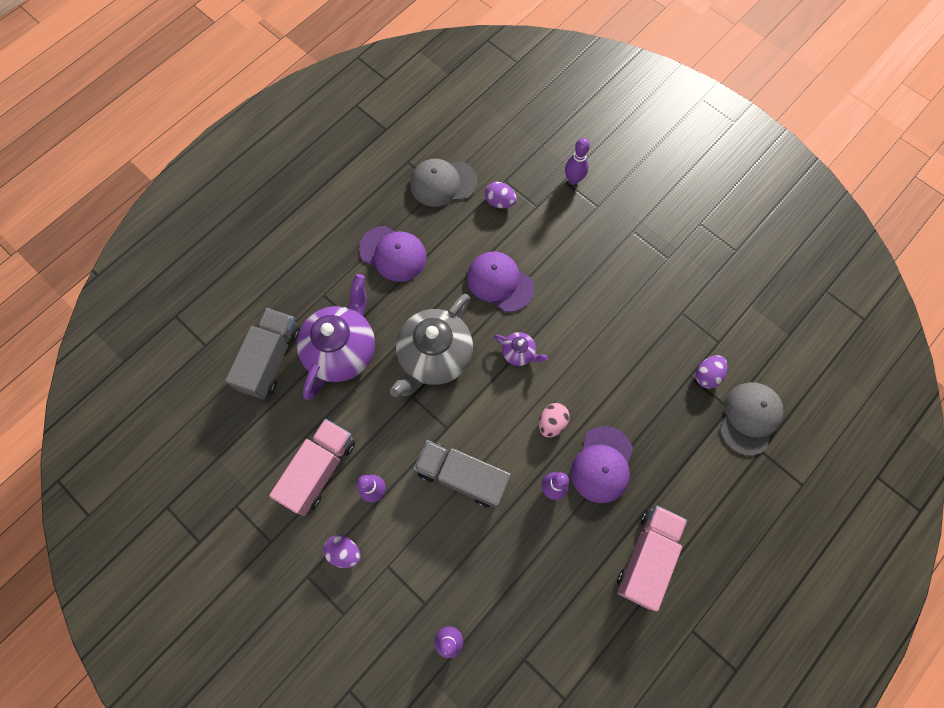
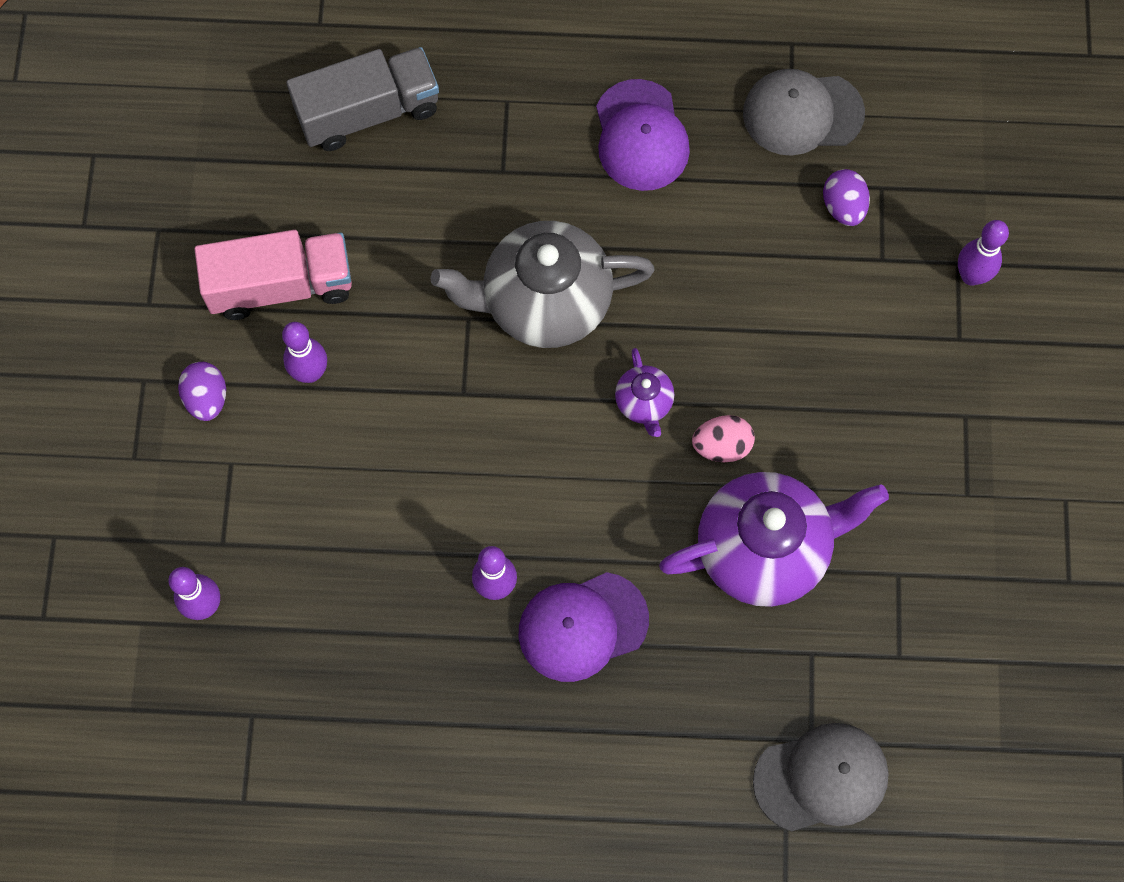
camera: 50 degrees right, 0 degrees up
(342, 350) = (455, 185): purple teapot -> purple teapot (764, 549)
(443, 183) = (802, 113): grey cap -> grey cap turned 45 degrees counterclockwise
(462, 476) = (416, 462): grey truck -> none
(499, 282) = (723, 300): purple cap -> none
(552, 423) = (584, 519): pink egg -> pink egg (721, 446)
(646, 557) = (506, 774): pink truck -> none
(707, 375) = (833, 675): purple egg -> none

